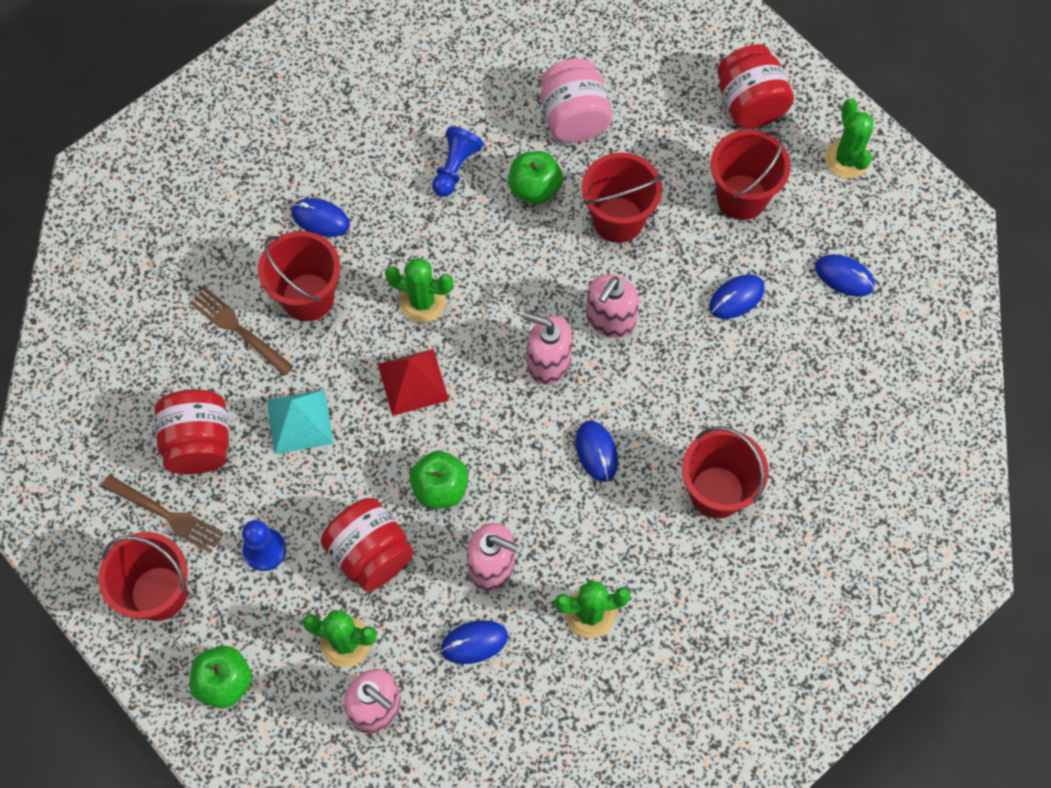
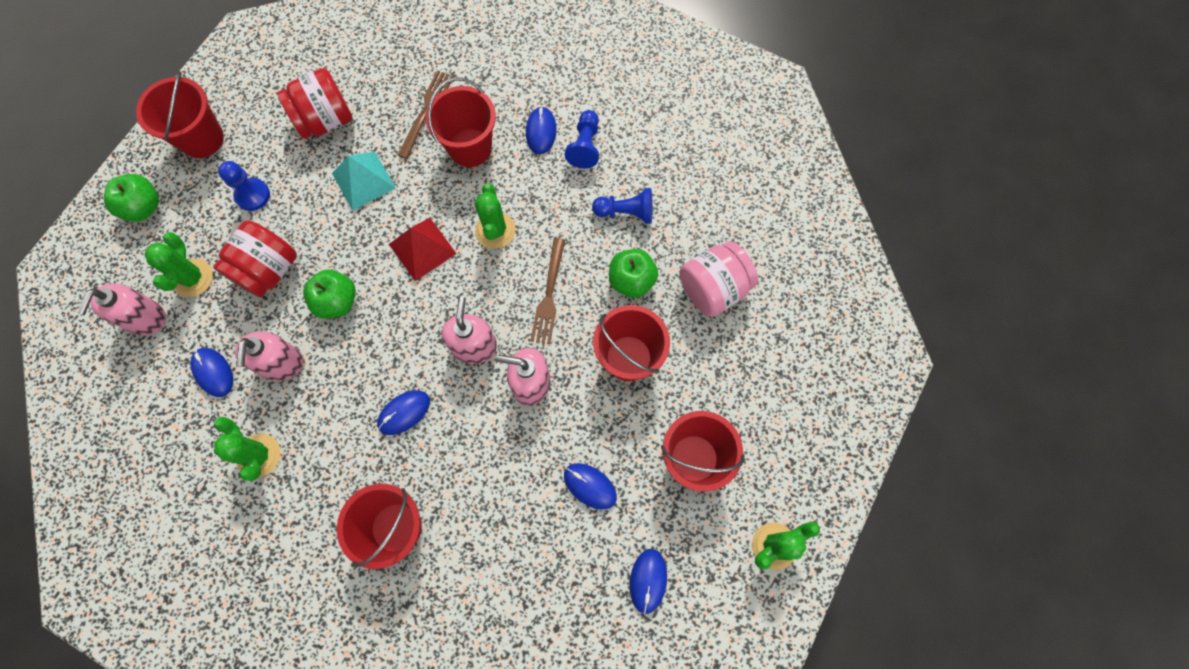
camera: 70 degrees right, 5 degrees up
(167, 515) = (263, 121): brown fork -> brown fork (549, 295)
(358, 181) = (585, 146): none -> blue pawn
(750, 104) = (794, 436): red jar -> none

